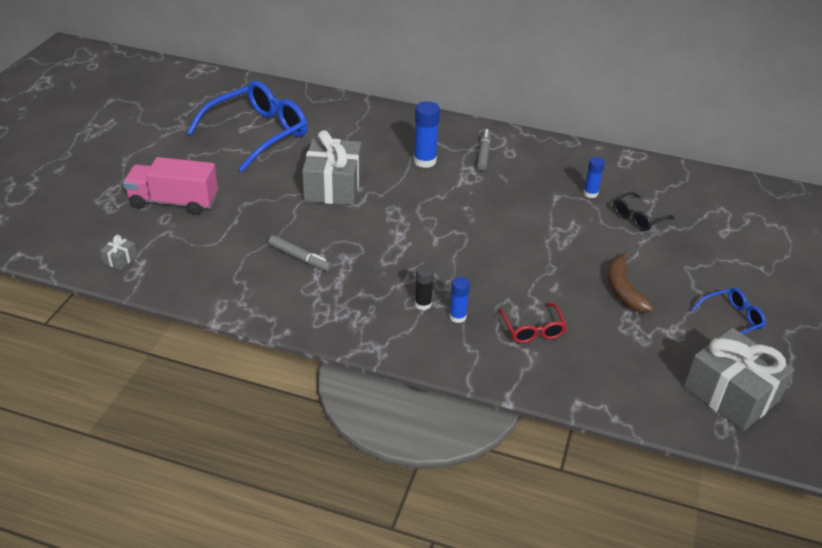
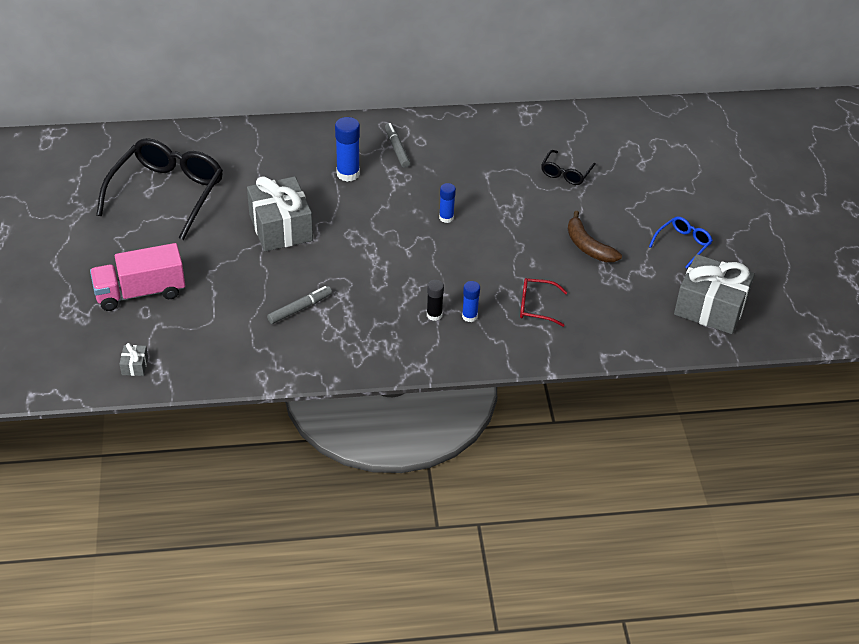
camera: 25 degrees left, 5 degrees up
(258, 134) = (167, 193): blue glasses -> black glasses
(300, 258) = (300, 308): grey marker -> grey marker turned 45 degrees counterclockwise
(533, 330) = (536, 306): red glasses -> red glasses turned 135 degrees clockwise
(590, 193) = (513, 161): blue glue stick -> blue glue stick (446, 218)

